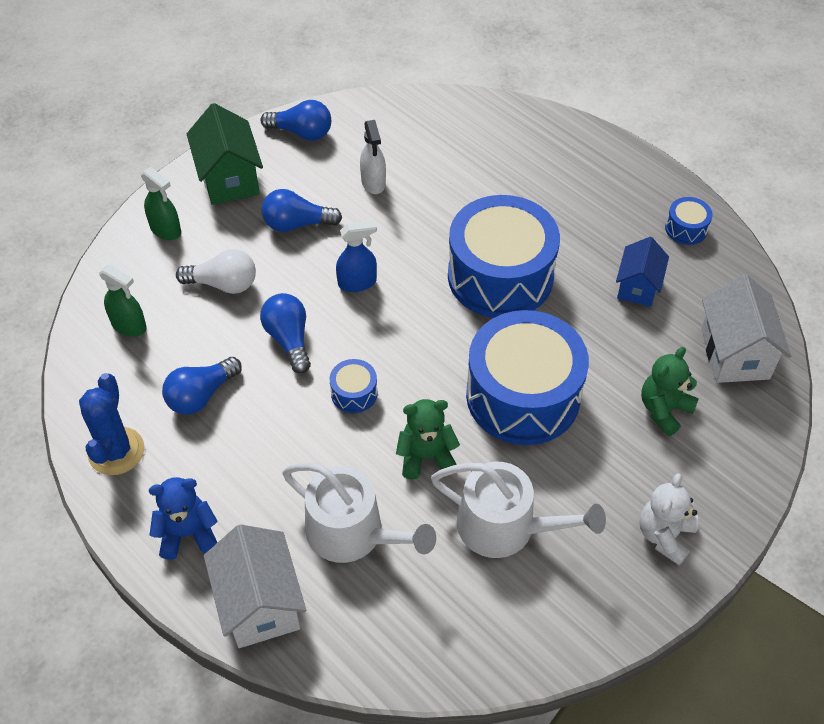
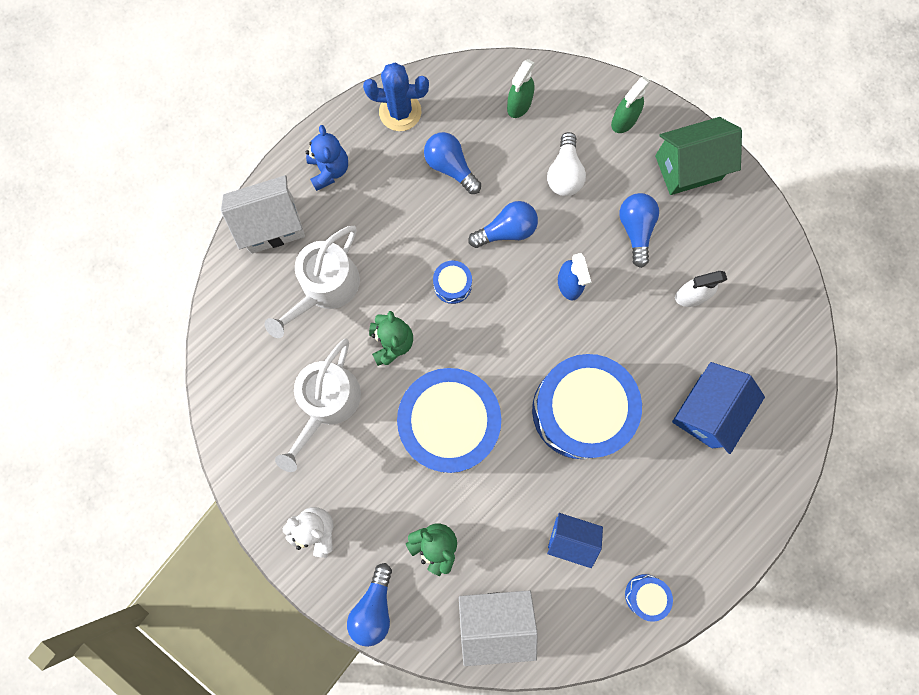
camera: 90 degrees right, 25 degrees up
(302, 132) = (752, 228): blue light bulb -> blue light bulb (374, 607)
(495, 175) = (706, 411): none -> blue house

